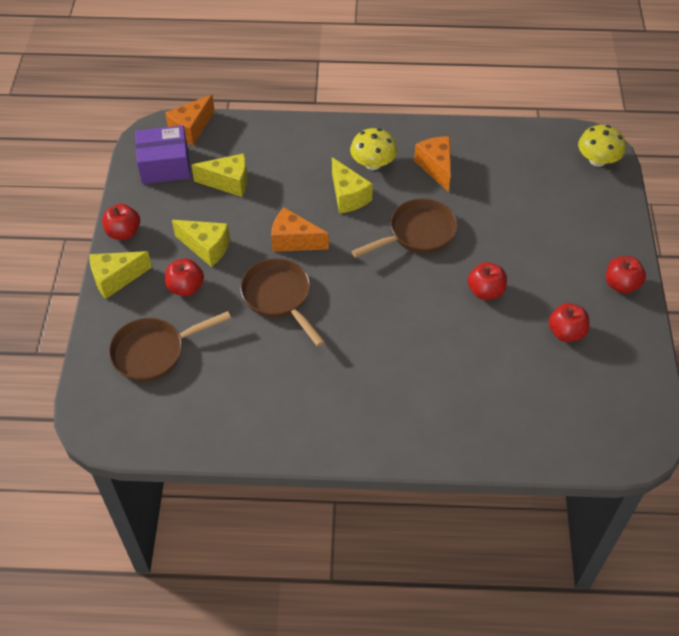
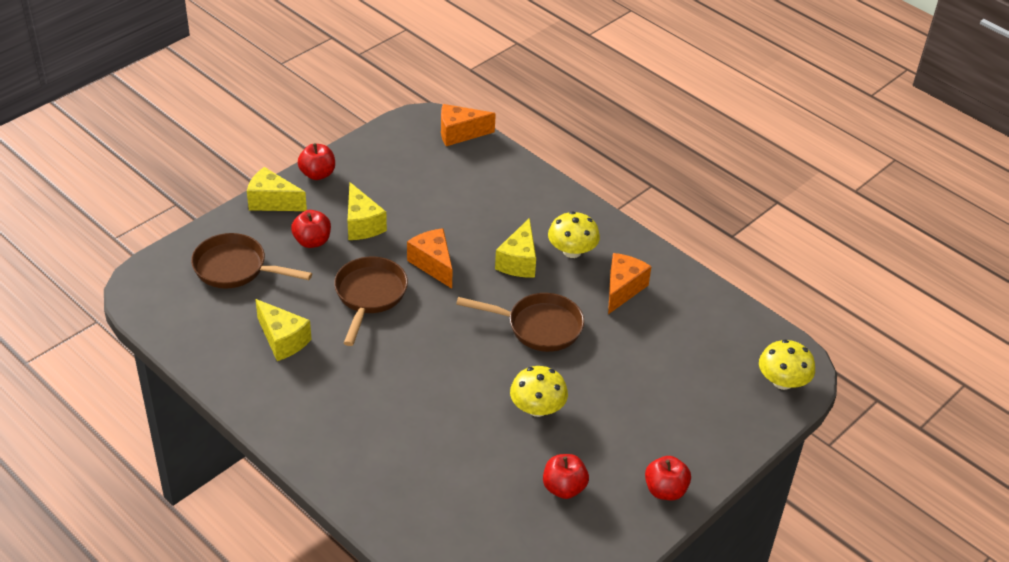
camera: 40 degrees right, 10 degrees down
(165, 165) = (406, 147): purple box -> none
(228, 182) = (438, 190): yellow cheese -> yellow cheese (283, 340)
(485, 291) = (537, 408): red apple -> yellow mushroom

